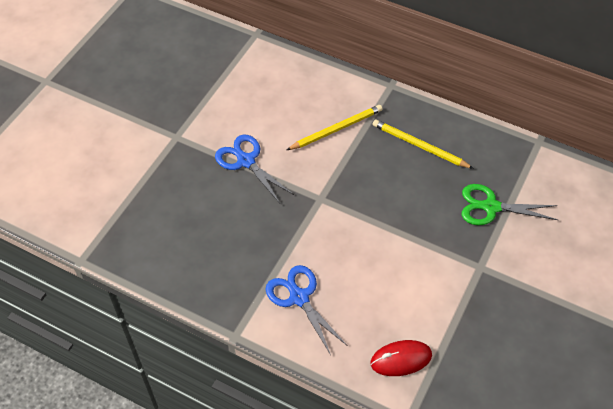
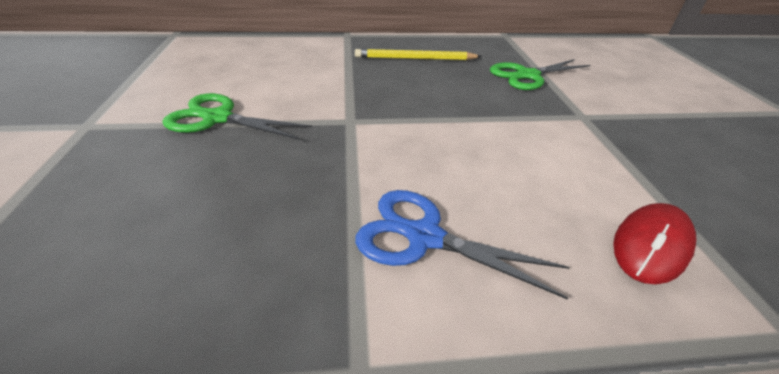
camera: 35 degrees left, 15 degrees down
(246, 161) = (218, 118): blue scissors -> green scissors
(336, 129) = (318, 68): yellow pencil -> none

